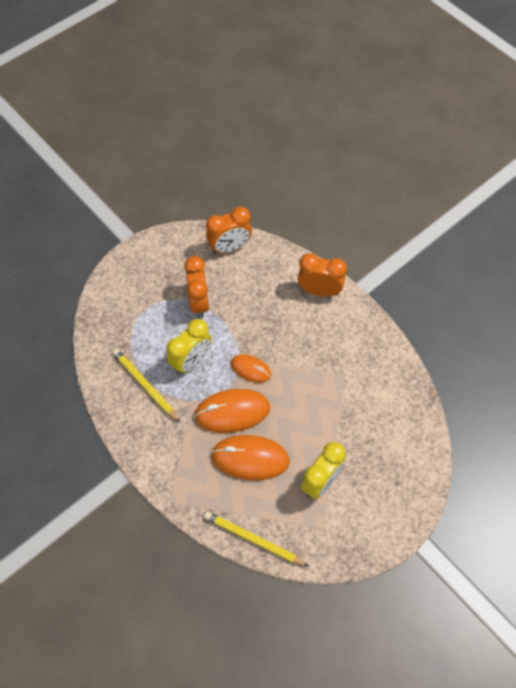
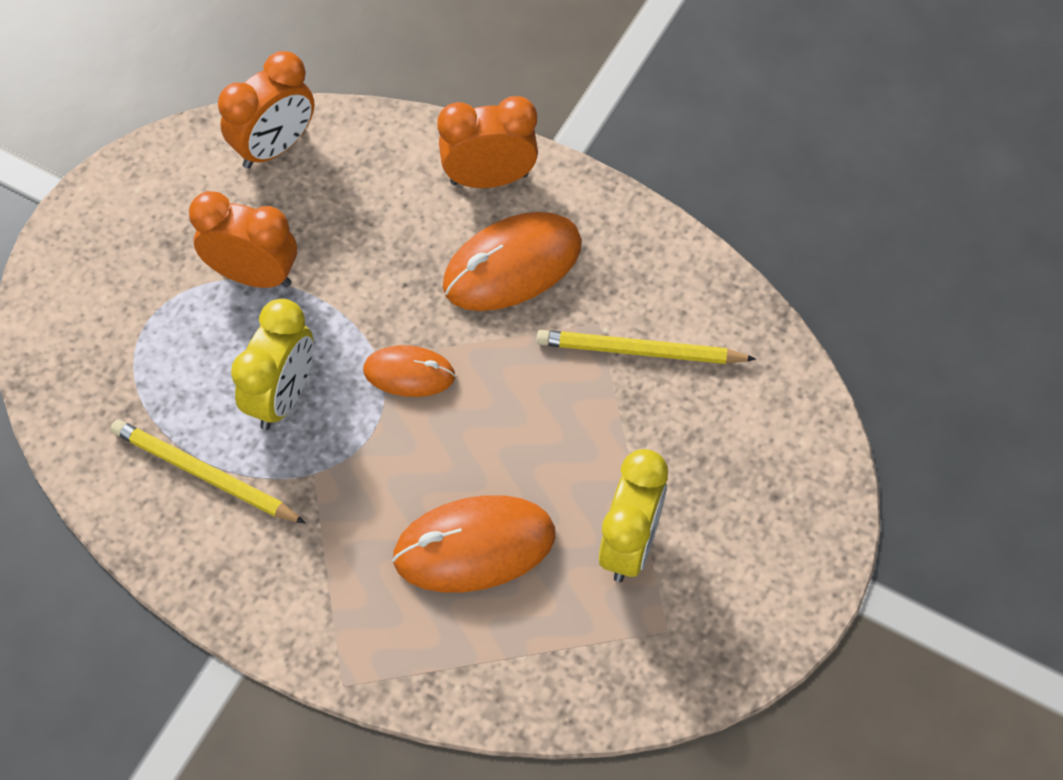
camera: 20 degrees left, 0 degrees up
(199, 302) = (253, 275): orange clock -> orange clock turned 45 degrees counterclockwise
(232, 412) = (404, 468): orange mouse -> orange mouse (512, 265)
(253, 540) = (540, 699): yellow pencil -> yellow pencil (640, 351)

